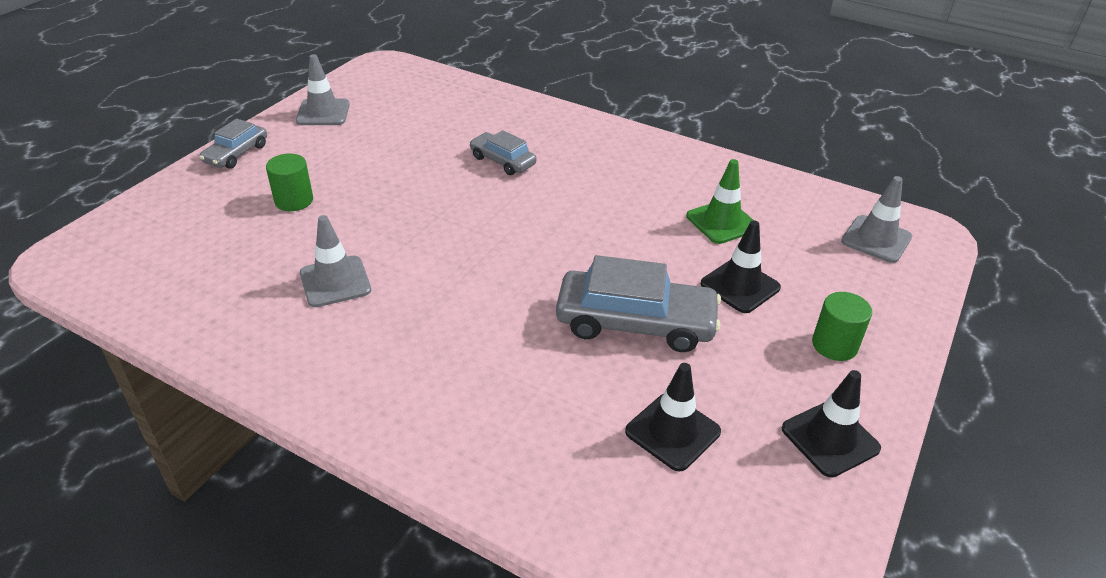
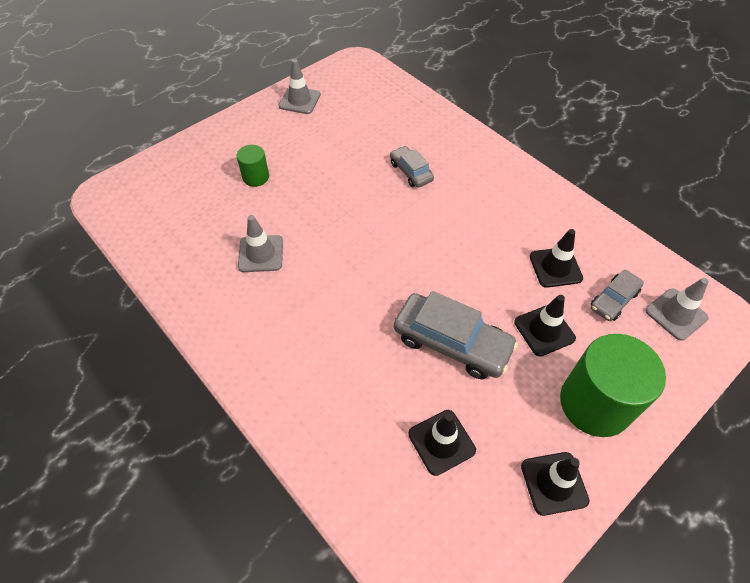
camera: 20 degrees right, 15 degrees up
(236, 154) = (231, 127): grey car -> grey car (613, 300)
(722, 222) = (555, 267): green traffic cone -> black traffic cone
(834, 345) = (595, 403): green cylinder -> green cylinder, size x2.02

